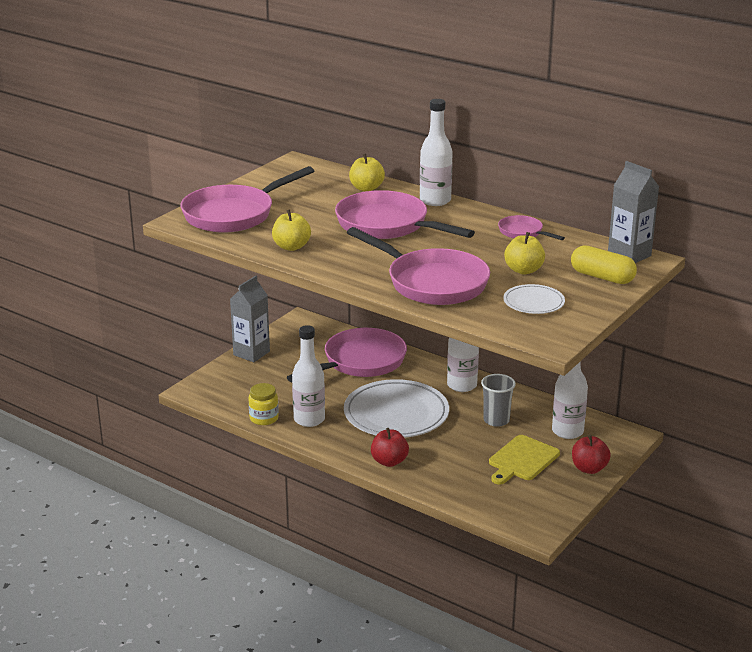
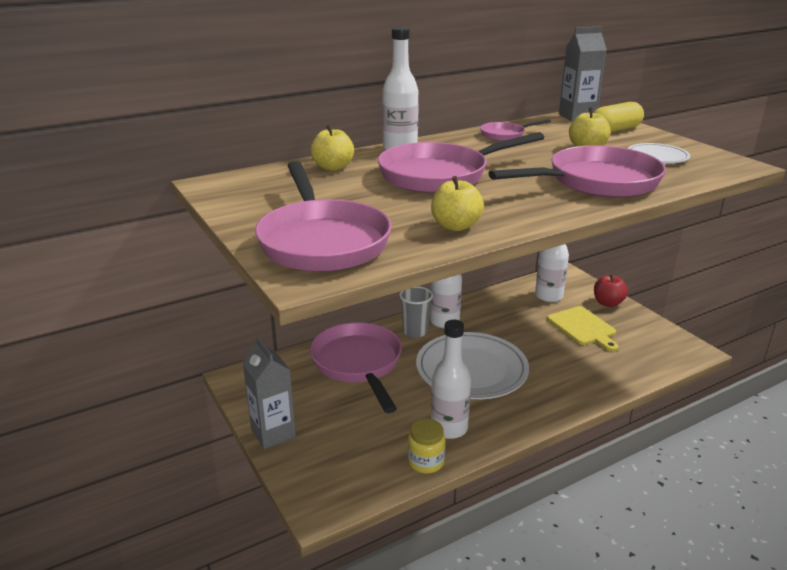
camera: 65 degrees left, 0 degrees up
(389, 461) = (556, 397): red apple -> none
(496, 420) = (514, 322): grey cup -> grey cup (415, 331)

